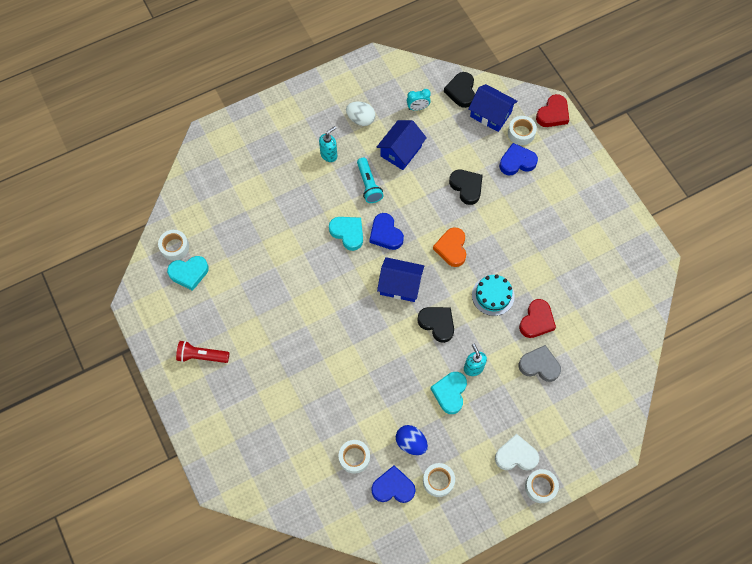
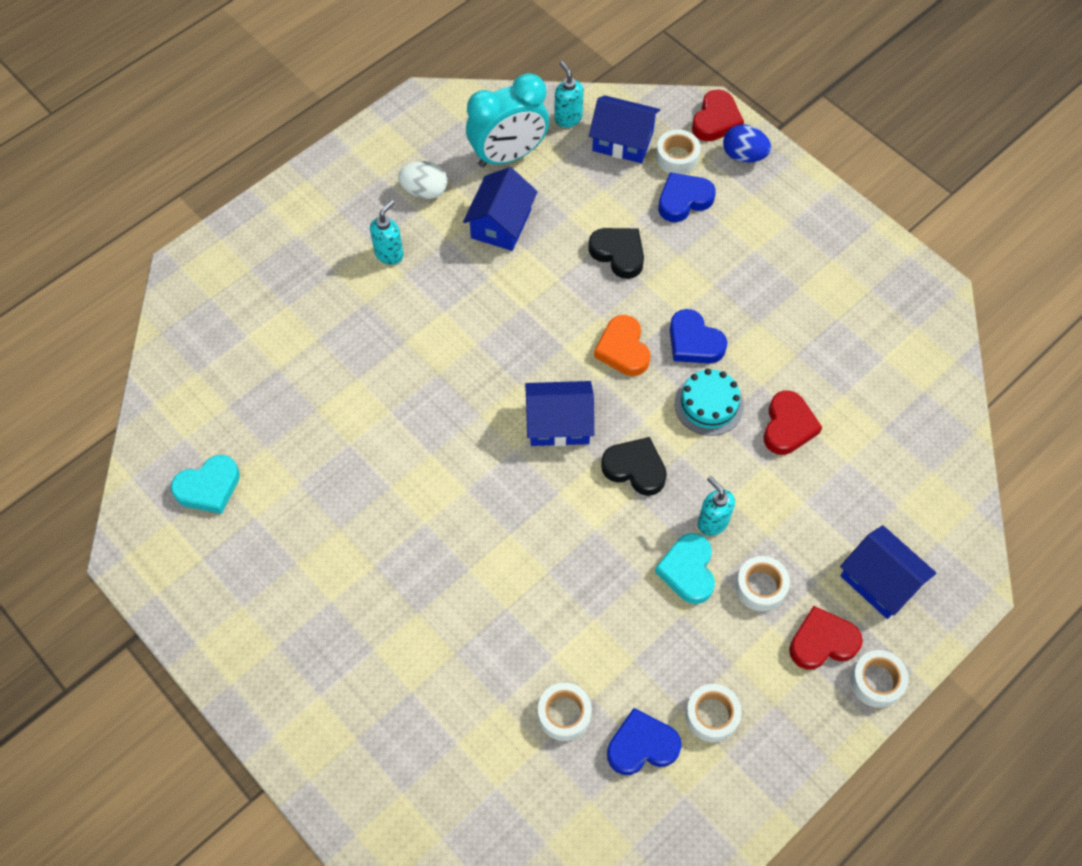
camera: 15 degrees left, 5 degrees down
(174, 247) = (174, 452): white tape -> white tape (760, 587)
(201, 356) = (264, 615): red flashlight -> none
(348, 233) = (452, 364): turquoise heart -> none
(369, 185) = (465, 284): turquoise flashlight -> none
(385, 234) = (513, 351): blue heart -> blue heart (694, 342)
(411, 443) = (649, 666): blue egg -> blue egg (744, 155)
(418, 108) = (508, 155): turquoise clock -> turquoise clock, size x2.17
(461, 91) = (568, 118): black heart -> turquoise soap dispenser
(516, 455) = (822, 642): white heart -> red heart
(539, 365) = (814, 492): grey heart -> none
(562, 428) = (880, 581): none -> blue house

